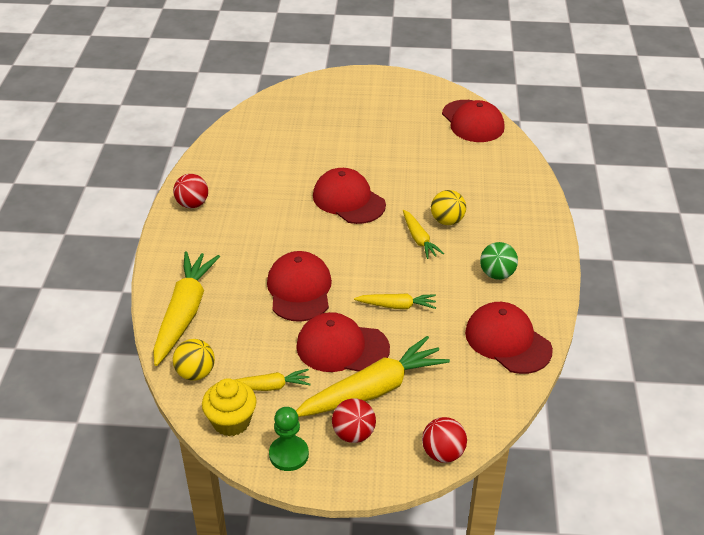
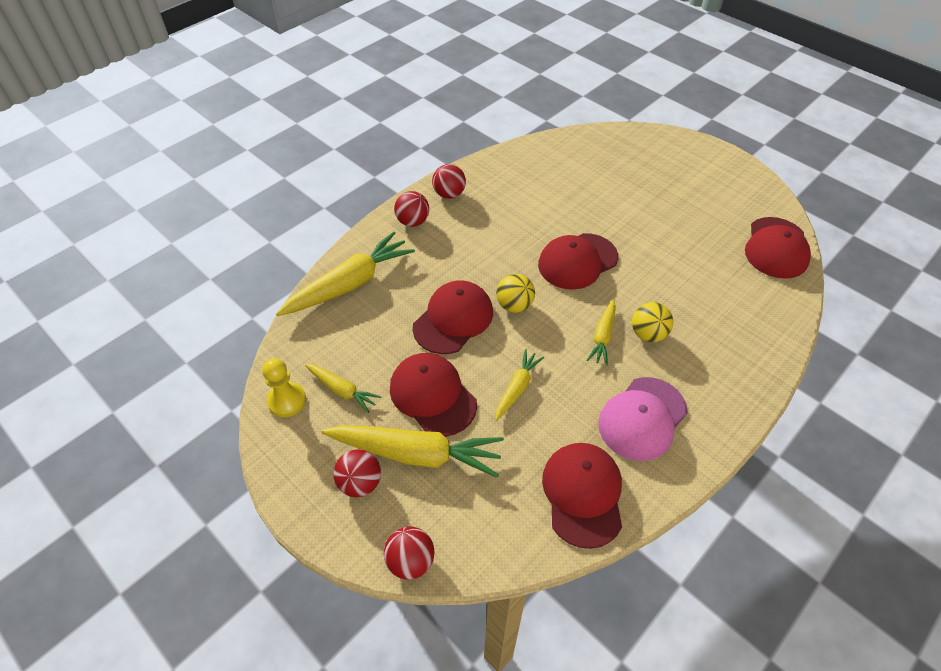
camera: 40 degrees right, 10 degrees up
(184, 240) = (412, 221): none -> red ball
(195, 373) = (305, 340): yellow ball -> yellow ball (514, 305)
(231, 421) = (287, 400): yellow cupcake -> yellow pawn
(289, 454) = (295, 462): green pawn -> none
(348, 200) = (577, 261): red cap -> red cap turned 120 degrees counterclockwise
(396, 306) = (517, 388): yellow carrot -> yellow carrot turned 105 degrees counterclockwise
(497, 274) = (642, 418): green ball -> pink cap

